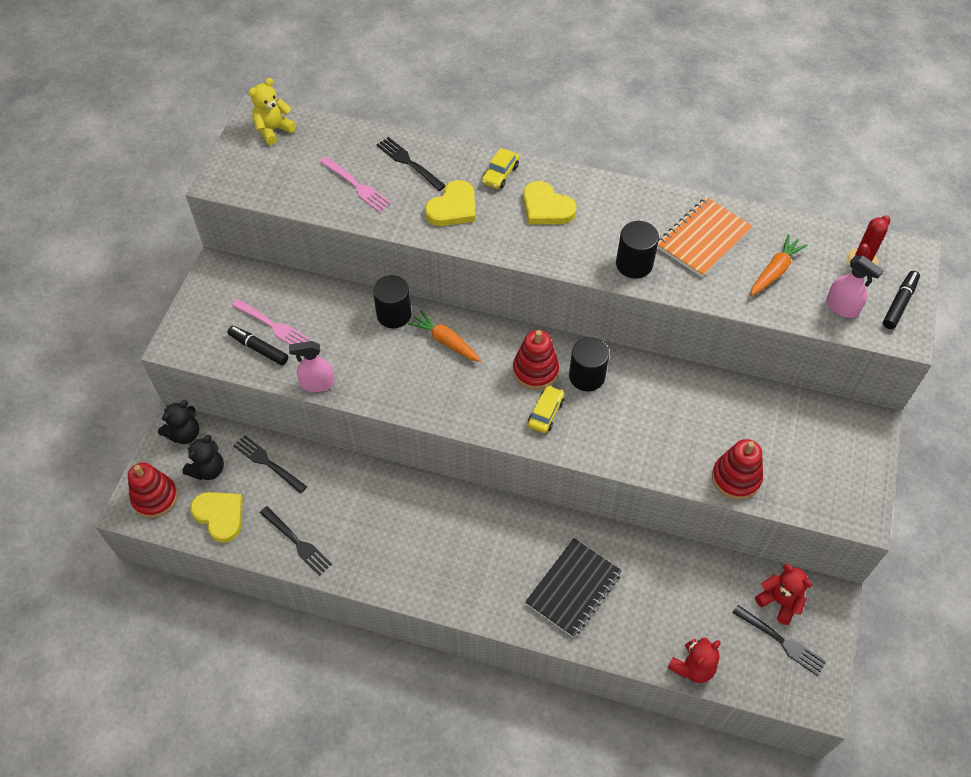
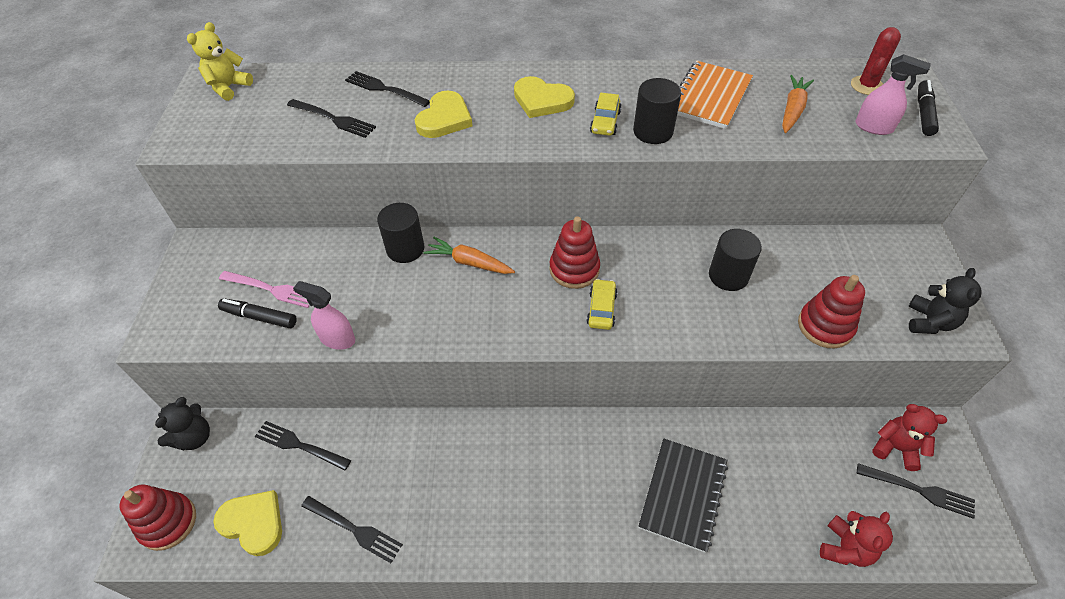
camera: 15 degrees left, 5 degrees down
(208, 469) = (229, 471): black teddy bear -> black teddy bear (929, 322)
(317, 383) = (337, 339): pink spray bottle -> pink spray bottle turned 45 degrees clockwise
(357, 186) = (334, 119): pink fork -> black fork
(500, 174) = (483, 81): yellow car -> yellow car (605, 122)
(586, 376) = (629, 263): black cylinder -> black cylinder (728, 276)

